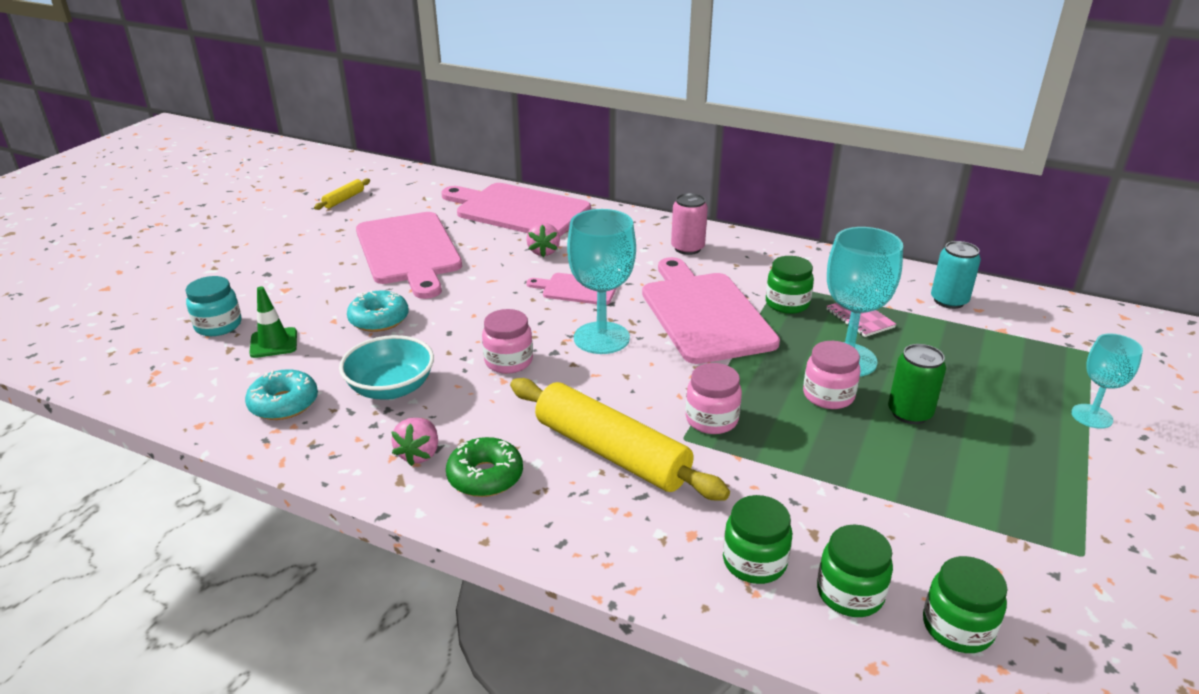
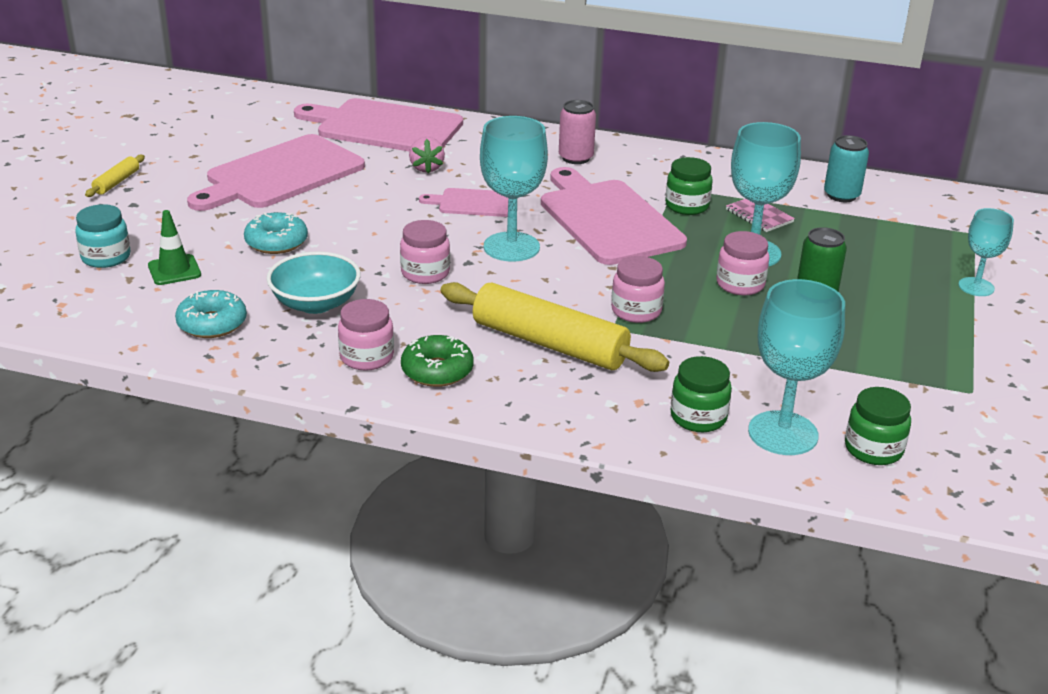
camera: 10 degrees left, 0 degrees up
(344, 199) = (184, 123): yellow rolling pin -> yellow rolling pin (117, 182)
(409, 251) = (280, 174): pink cutting board -> pink cutting board turned 75 degrees clockwise
(419, 454) = (367, 357): pink strawberry -> pink jar
(850, 593) = (783, 433): green jar -> turquoise goblet

